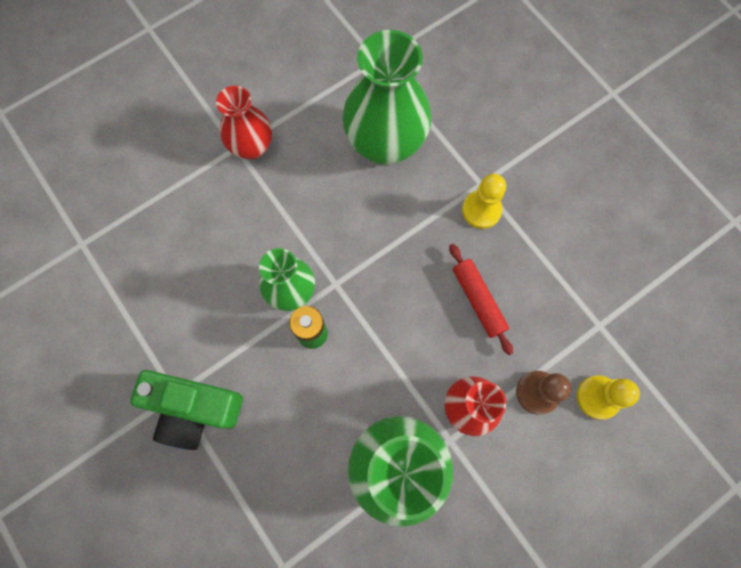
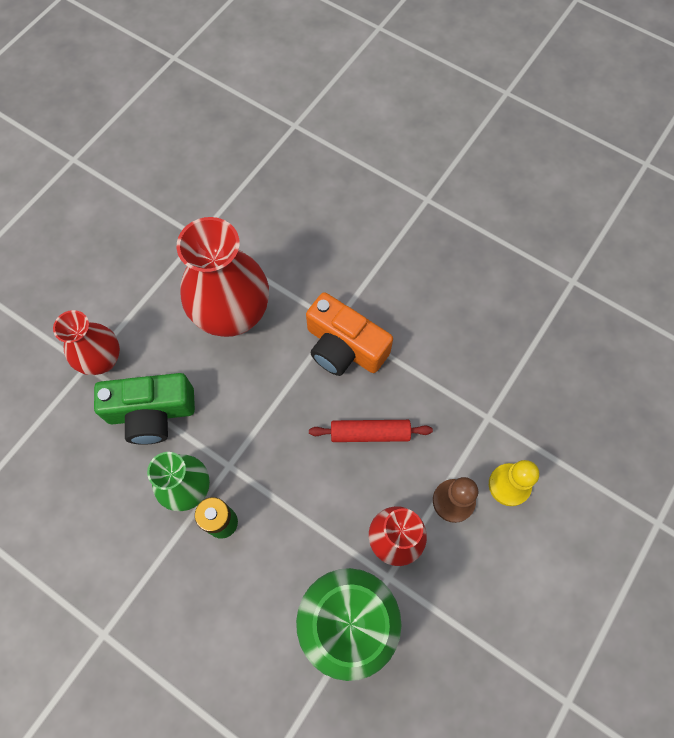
camera: 20 degrees left, 5 degrees down
(193, 409) = (127, 642): green camera -> green camera (152, 413)
(385, 144) = (232, 314): green vase -> red vase
(478, 300) = (370, 433): red rolling pin -> red rolling pin turned 45 degrees counterclockwise
(481, 210) = (344, 347): yellow pawn -> orange camera

